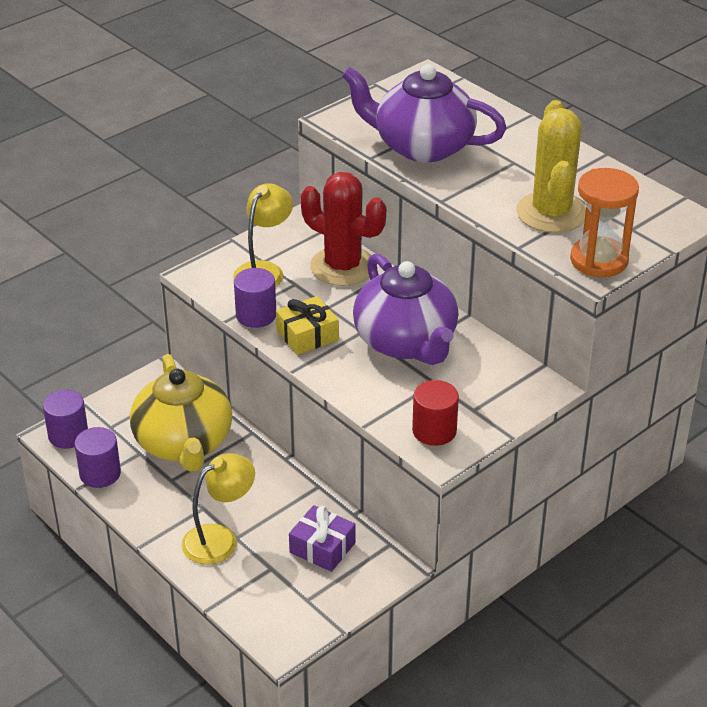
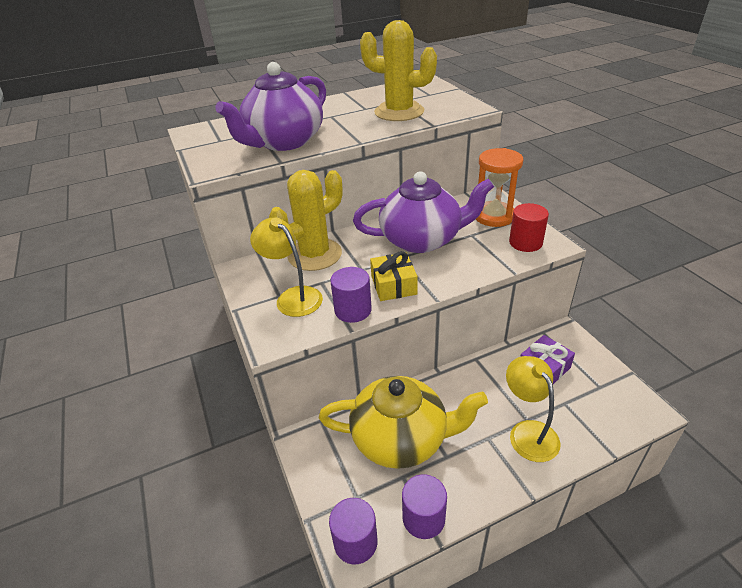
camera: 70 degrees left, 0 degrees up
(343, 267) = (314, 255): red cactus -> yellow cactus
(599, 260) = (459, 105): orange hourglass -> orange hourglass (494, 216)

